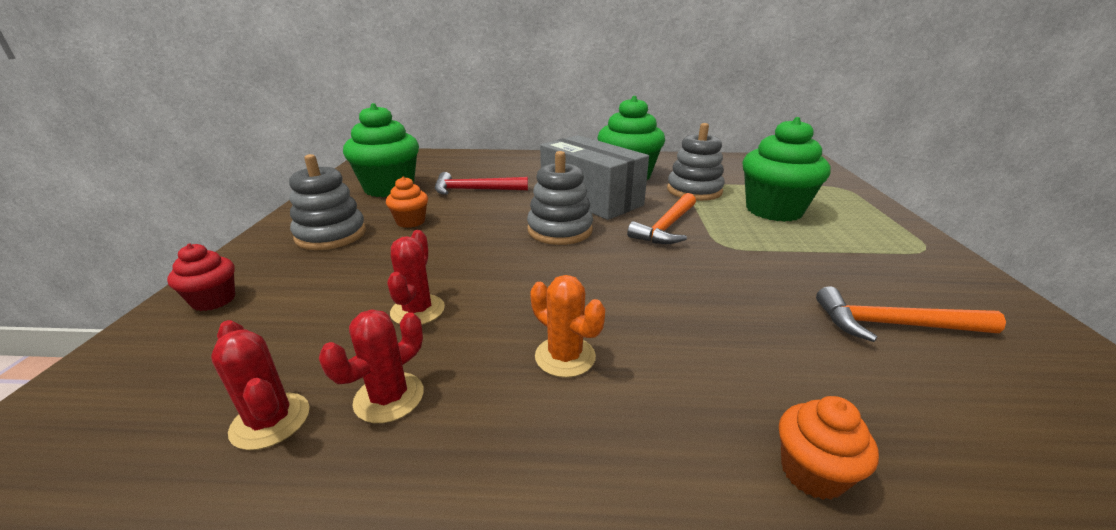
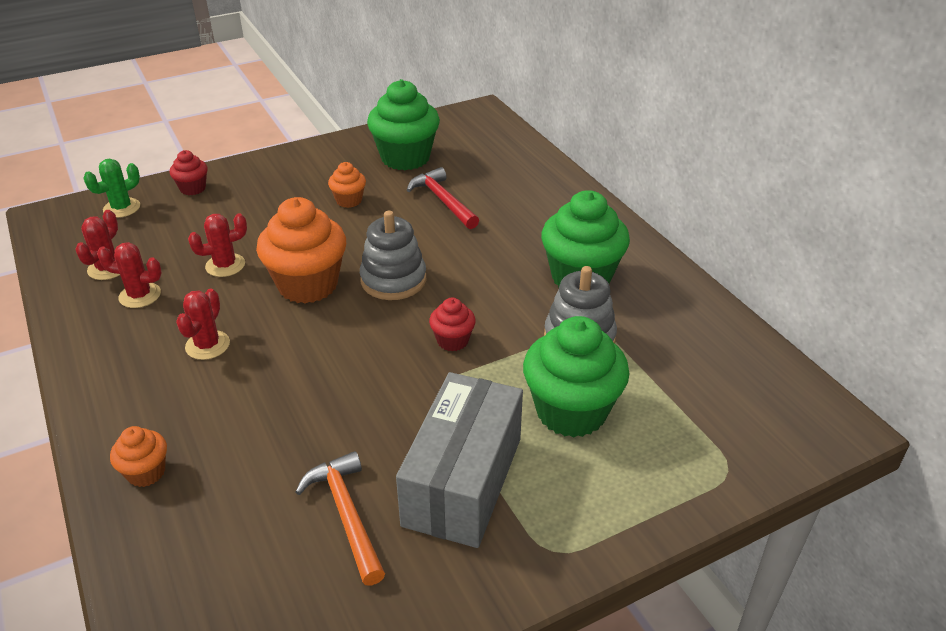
camera: 60 degrees right, 10 degrees up
(133, 373) = (122, 208): none -> green cactus
(331, 235) = (300, 179): grey stacking toy -> none
(519, 269) = (308, 285): none -> orange cupcake
(565, 356) = (207, 345): orange cactus -> red cactus
(591, 198) = (485, 273): grey box -> grey box (463, 481)
(666, 227) = (452, 341): orange hammer -> red cupcake

